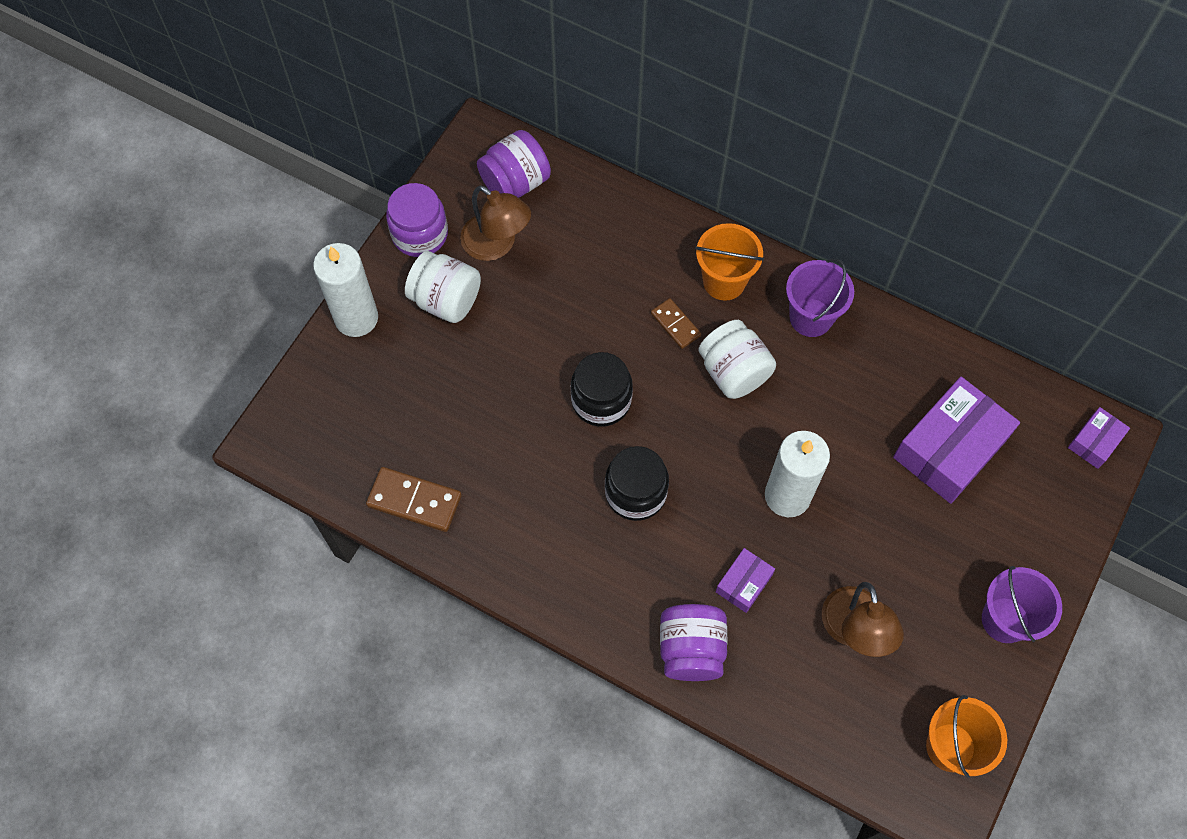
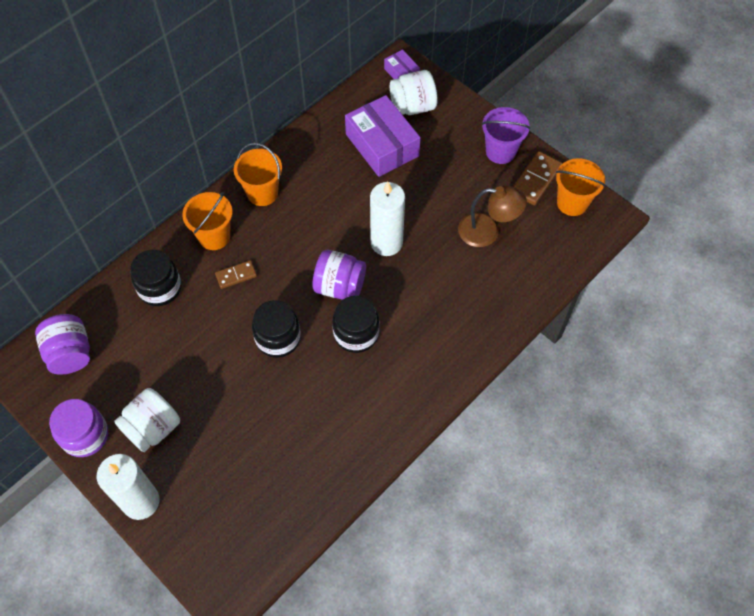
camera: 75 degrees left, 5 degrees down
(414, 501) = (315, 488): brown domino -> brown domino (536, 180)
(497, 245) = (120, 380): brown lamp -> none
(630, 245) = (160, 288): none -> black jar
(691, 649) = (477, 328): purple jar -> purple jar (339, 286)
(733, 372) = (286, 249): white jar -> white jar (413, 106)
(743, 583) = (440, 285): purple box -> none
(811, 317) = (262, 193): purple bucket -> orange bucket

